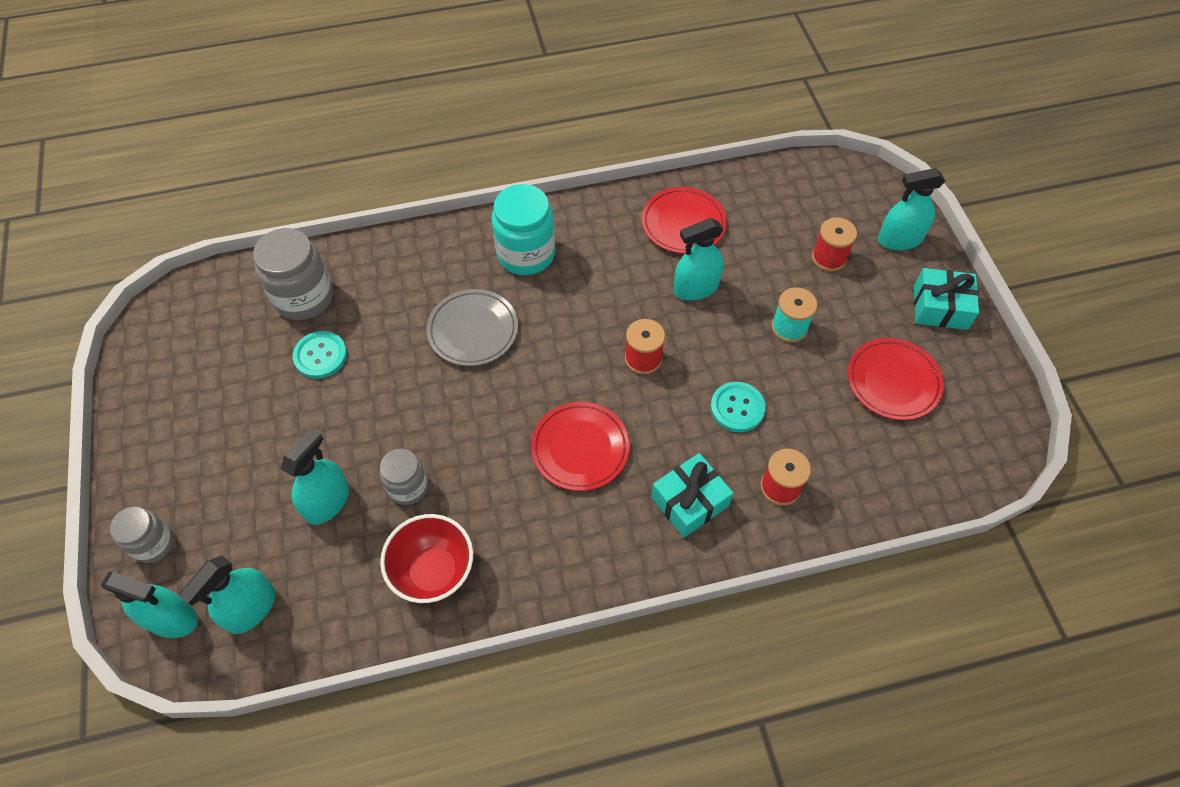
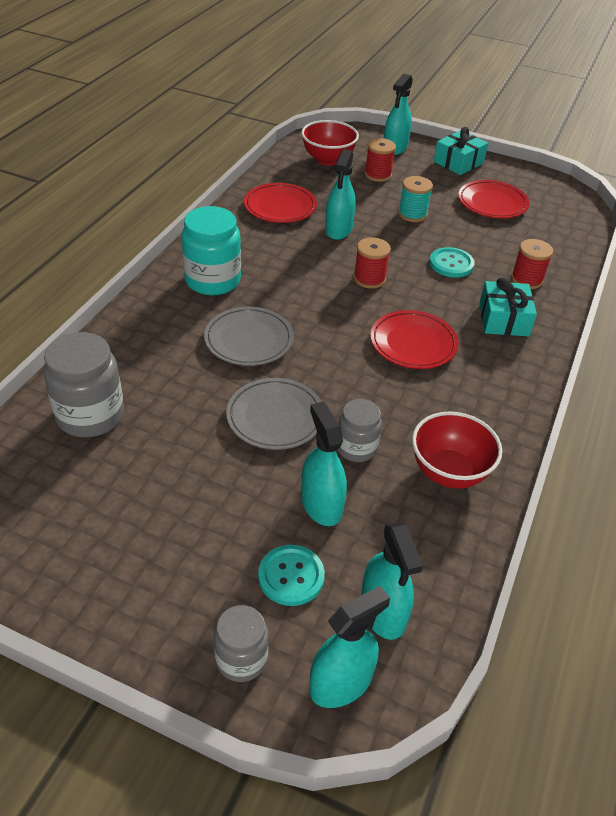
camera: 55 degrees left, 15 degrees down
(320, 356) = (166, 435): turquoise button -> turquoise button (291, 576)
(397, 409) = (275, 417): none -> grey plate
(807, 204) = (328, 160): none -> red bowl

